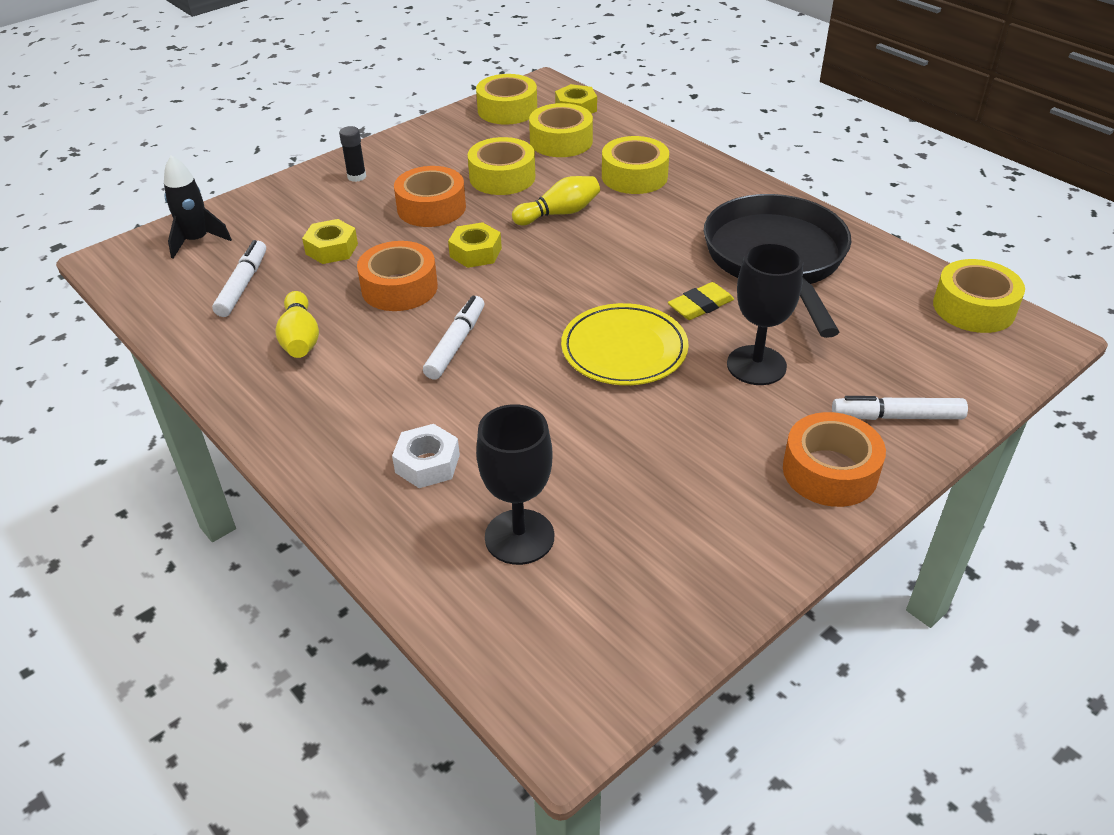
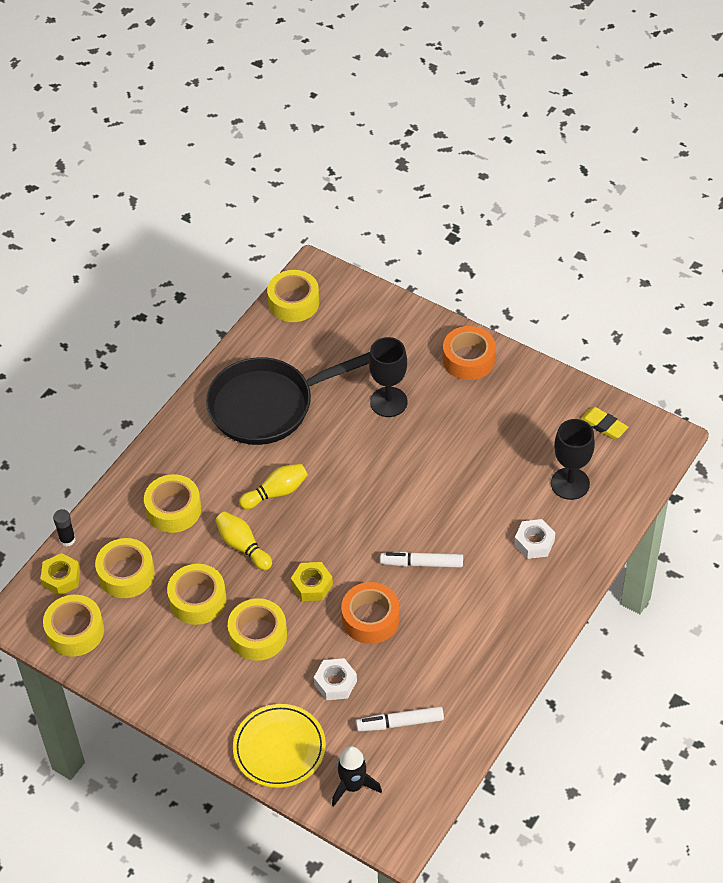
camera: 105 degrees left, 10 degrees up
(300, 339) = (447, 657): yellow bowling pin -> yellow bowling pin (276, 492)
(332, 249) = (335, 683): yellow nut -> white nut
(356, 177) = (223, 709): black glue stick -> black glue stick (67, 539)
(431, 208) = (258, 635): orange tape -> yellow tape
(624, 349) = (396, 471): yellow plate -> yellow plate (279, 748)
(700, 305) = (335, 439): yellow eraser -> yellow eraser (603, 425)
(896, 416) = (412, 334): white marker -> none

